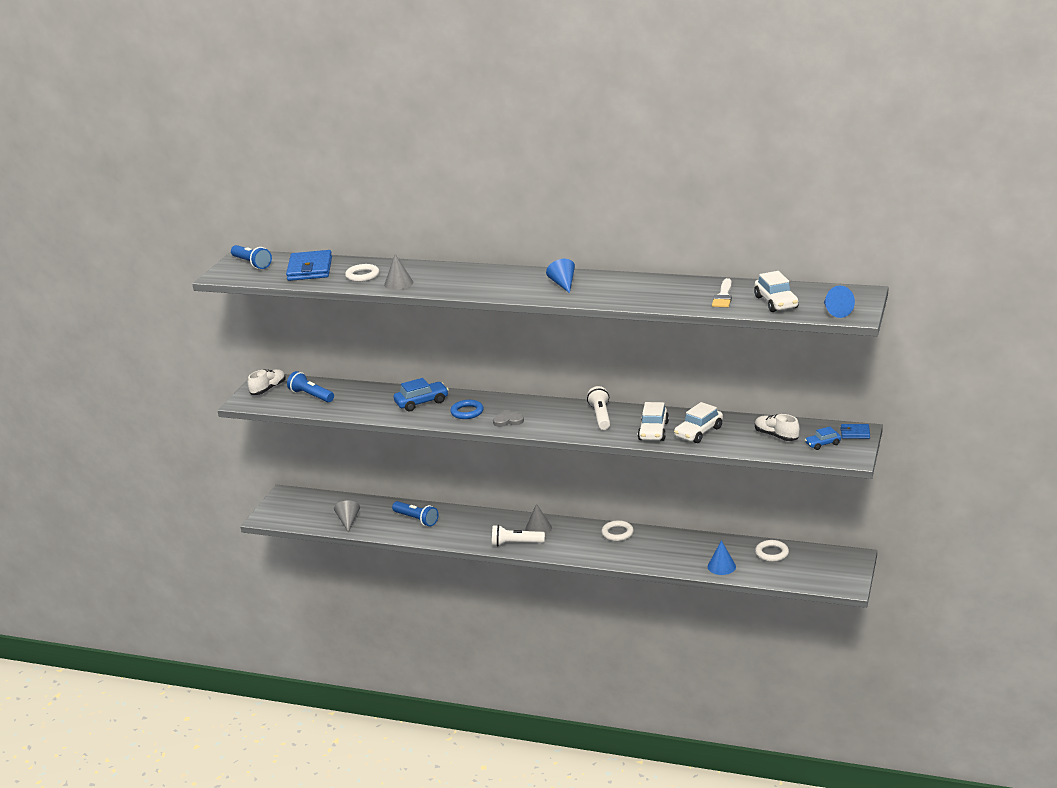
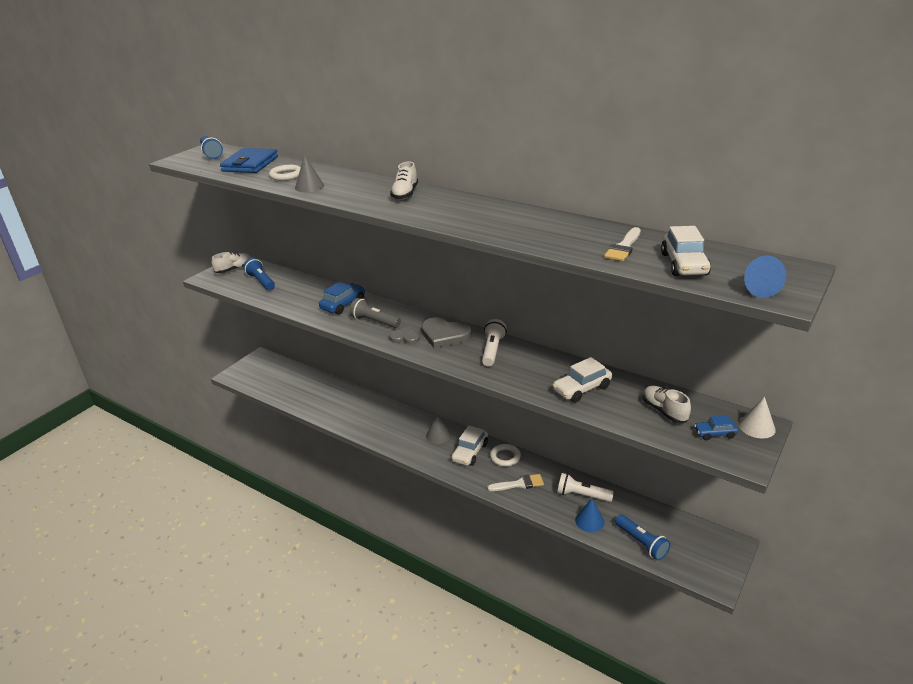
camera: 15 degrees right, 5 degrees up
(348, 521) = (291, 392): grey cone -> none
(416, 519) = (343, 402): blue flashlight -> blue flashlight (641, 543)
(421, 402) = (343, 304): blue car -> blue car turned 45 degrees counterclockwise
(467, 412) = (375, 321): blue ring -> grey flashlight
(500, 277) = (405, 194): none -> white shoe
(516, 544) = (411, 447): white flashlight -> white flashlight (582, 495)
(546, 412) = (444, 335): none -> grey heart
(563, 284) = (459, 209): blue cone -> none
(642, 552) = (519, 484): none -> white brush
(653, 431) = (536, 378): white car -> white car (470, 452)
(771, 553) = (645, 517): white ring -> none
(855, 433) = (757, 427): blue wallet -> white cone

